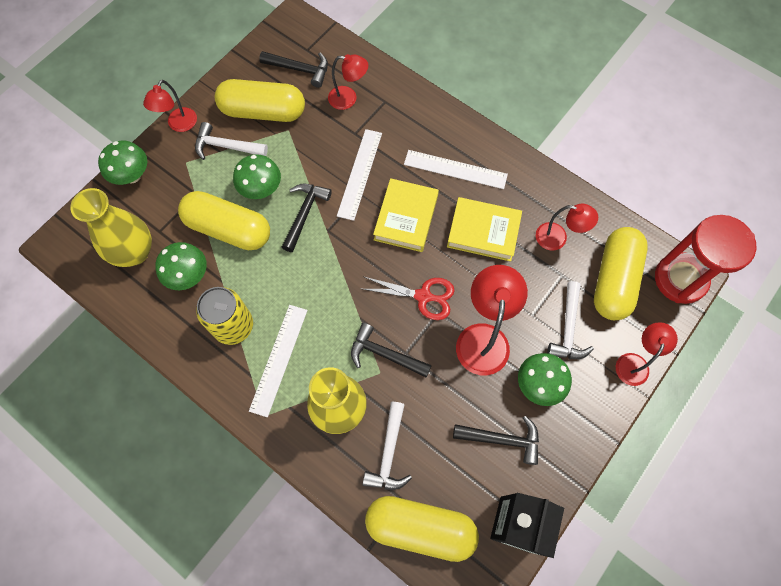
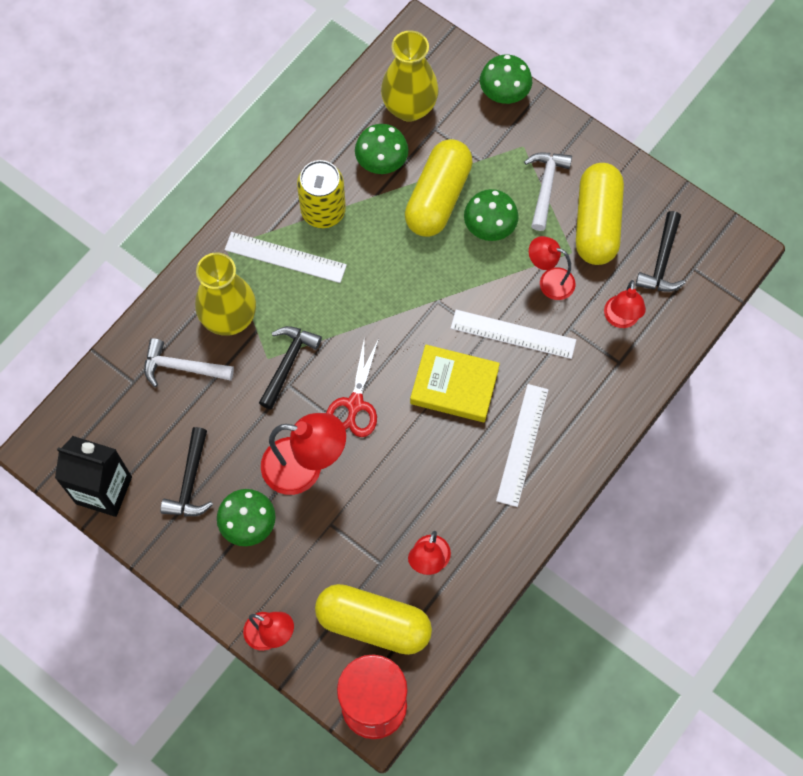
camera: 90 degrees right, 0 degrees up
(179, 125) = (573, 134): red lamp -> red lamp (549, 281)
(304, 214) = (458, 275): black hammer -> none
(420, 527) = (107, 397): yellow capsule -> none
(483, 232) = (437, 474): yellow book -> none
(568, 328) = (313, 563): white hammer -> none

